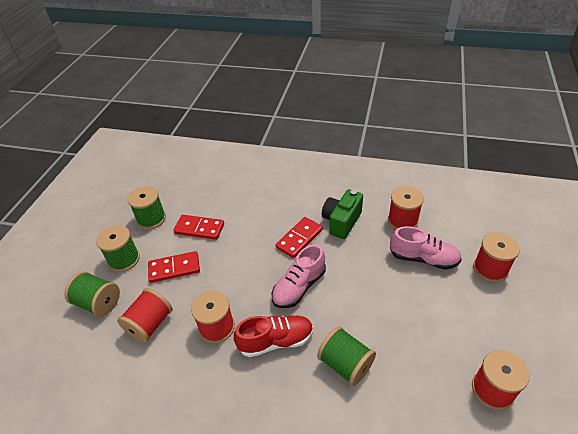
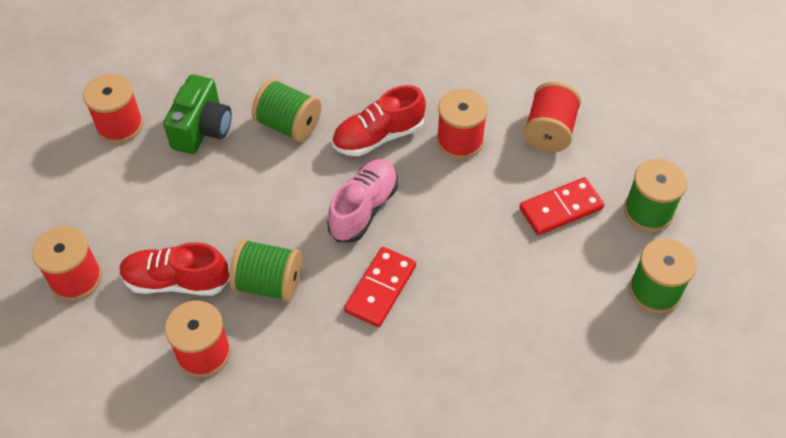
camera: 165 degrees right, 10 degrees up
(98, 303) = (638, 146): green spool -> green spool (269, 283)
(199, 228) = (558, 283): red domino -> none
(341, 222) = (313, 333): green camera -> green camera (202, 129)
(423, 258) = (176, 281): pink shoe -> red shoe

